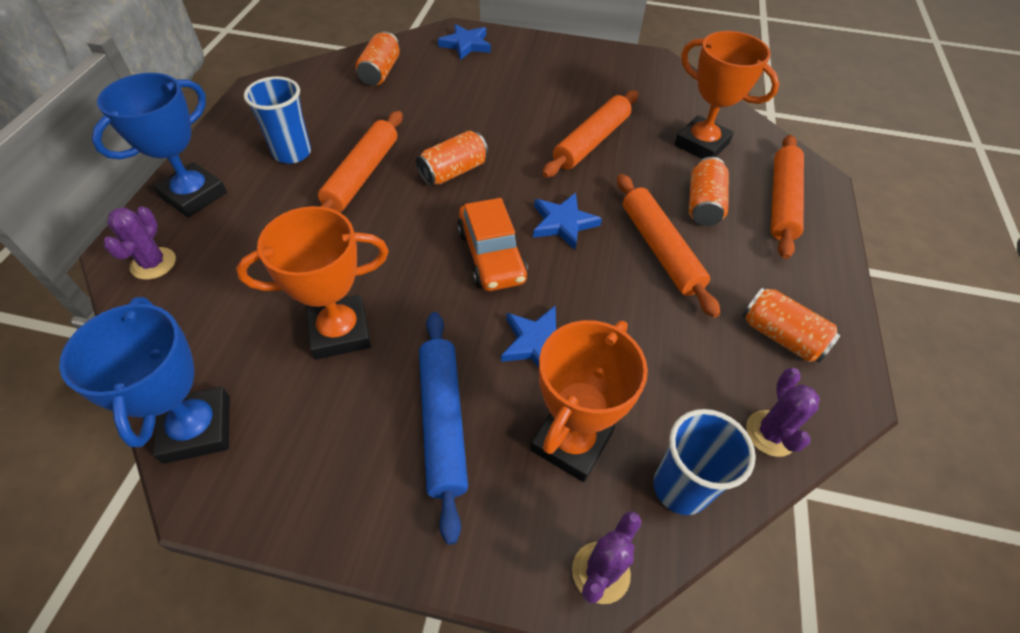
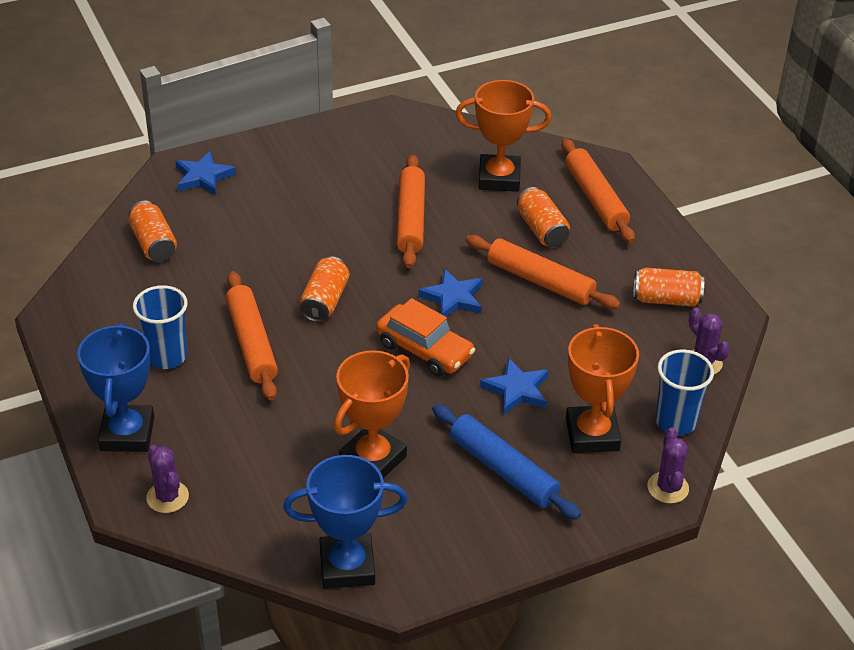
camera: 35 degrees left, 10 degrees down
(197, 429) = (347, 566): blue trophy -> blue trophy turned 45 degrees counterclockwise

